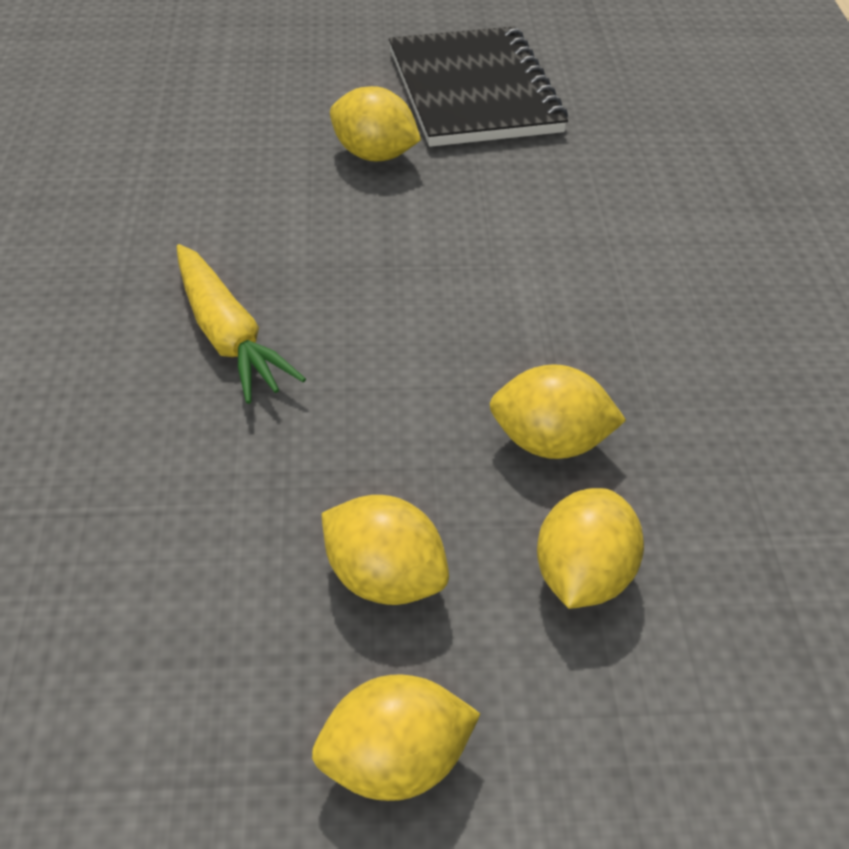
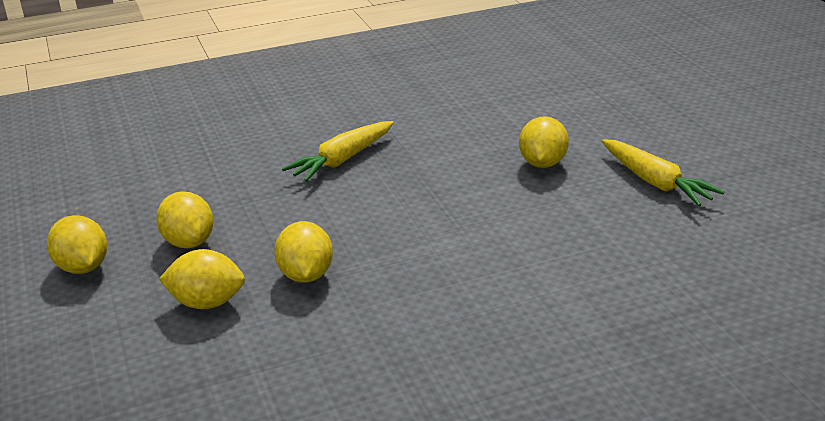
camera: 75 degrees right, 15 degrees down
(384, 579) = (189, 242): yellow lemon -> yellow lemon turned 45 degrees counterclockwise
(474, 91) = (655, 182): black notebook -> yellow carrot

